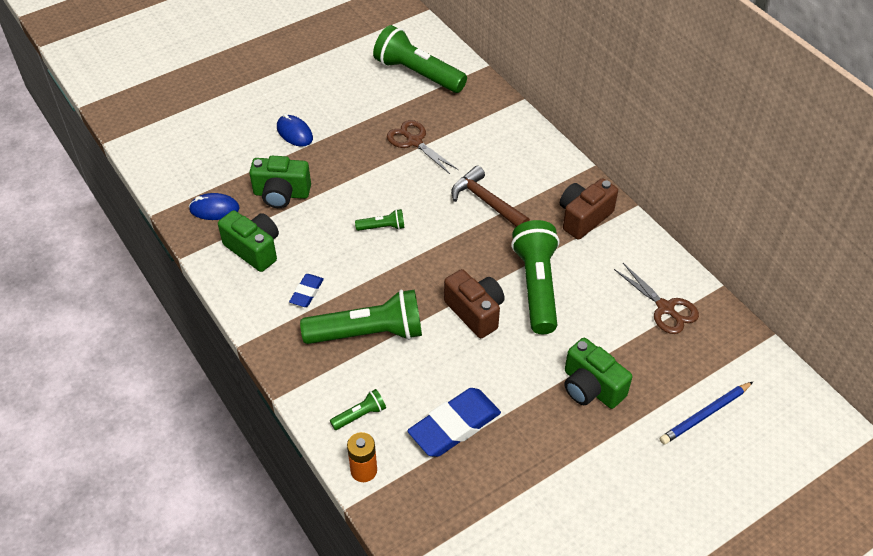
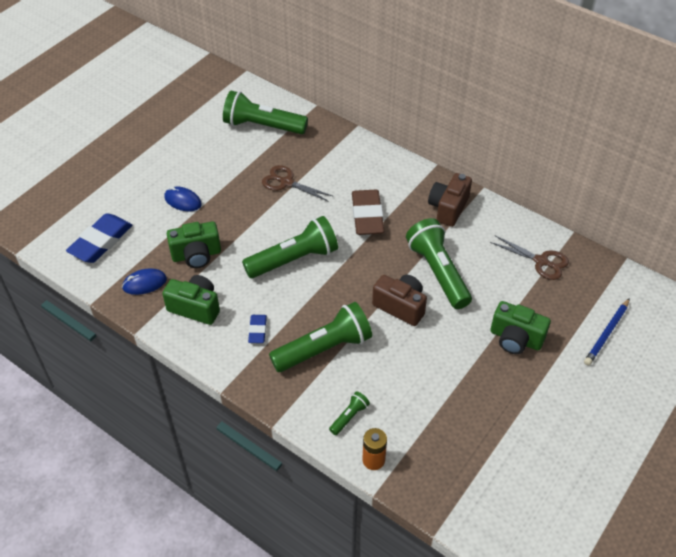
camera: 20 degrees left, 0 degrees up
(382, 227) = (294, 259): green flashlight -> green flashlight, size x2.24
(454, 426) = (427, 401): blue eraser -> blue eraser (101, 241)
(486, 201) = (367, 216): brown hammer -> brown eraser

